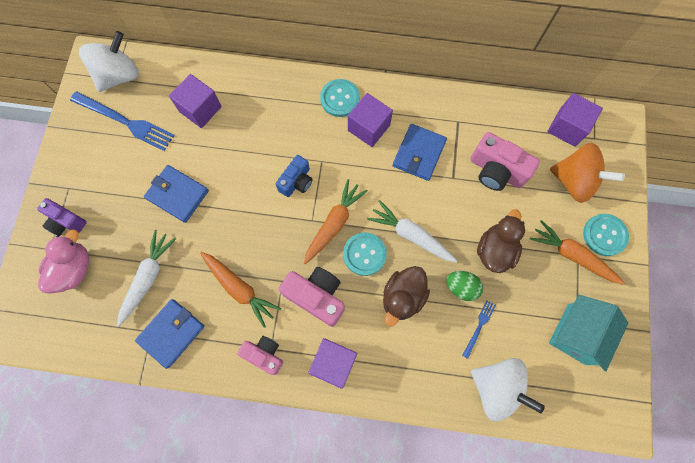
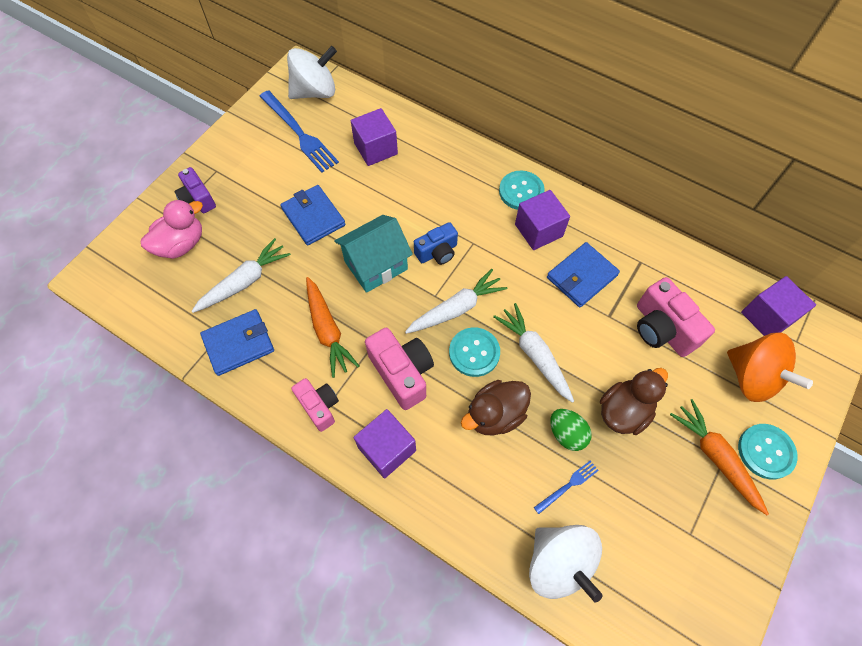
camera: 25 degrees right, 10 degrees down
(334, 224) = (456, 309): orange carrot -> white carrot
(576, 334) = (683, 548): turquoise house -> turquoise house (376, 265)

